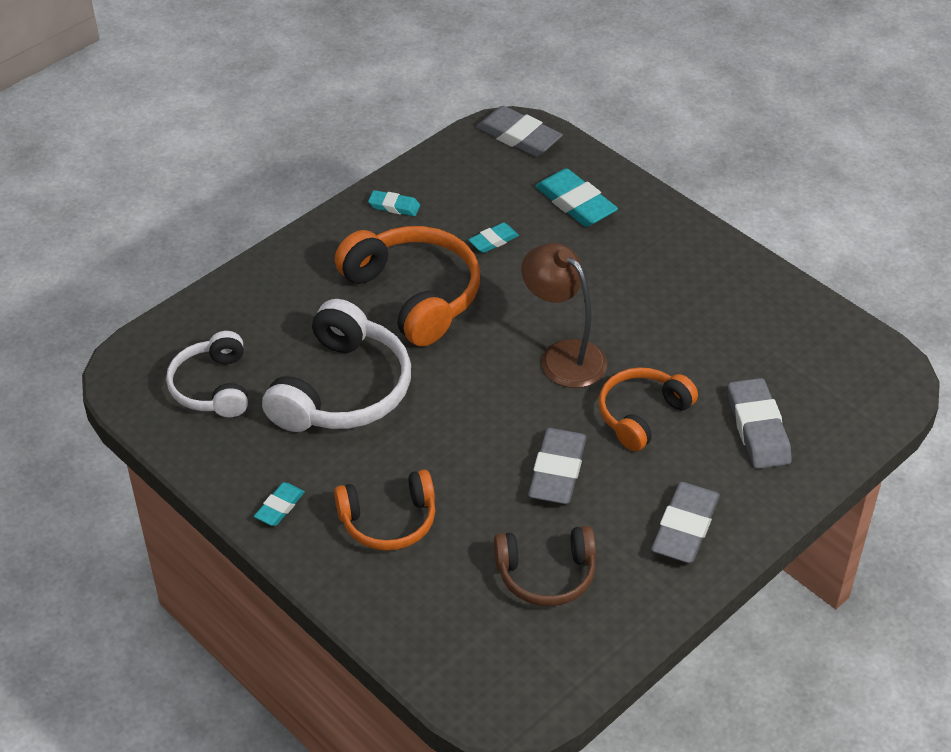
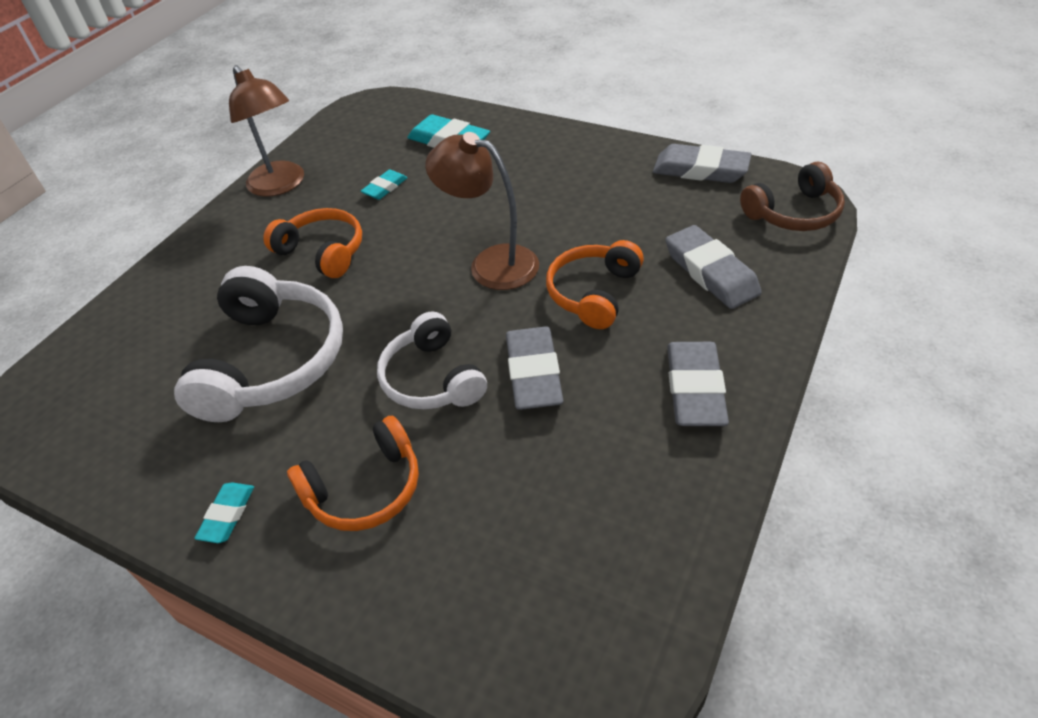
camera: 15 degrees left, 0 degrees up
(213, 387) = (122, 401): white headphones -> white headphones (432, 378)
(394, 206) = (281, 185): turquoise eraser -> brown lamp
(414, 295) = (322, 252): orange headphones -> orange headphones, size x0.63
(518, 137) = (378, 108): grey eraser -> grey eraser (700, 170)
(546, 574) = (572, 492): brown headphones -> brown headphones (793, 213)

